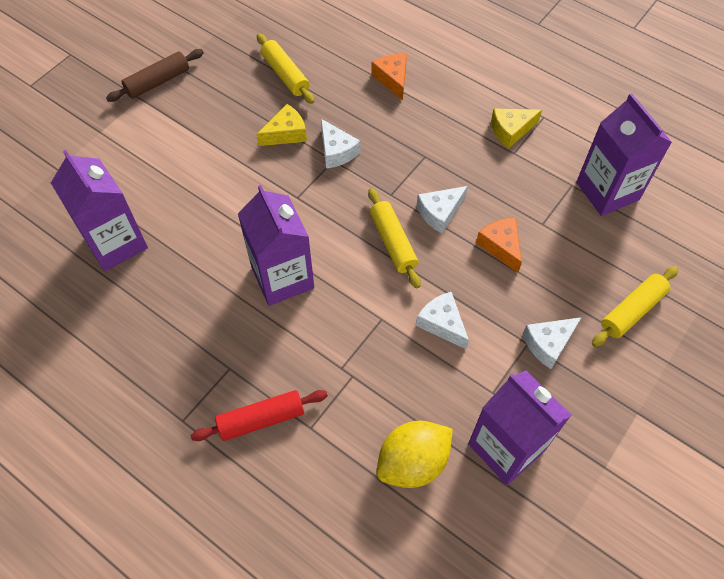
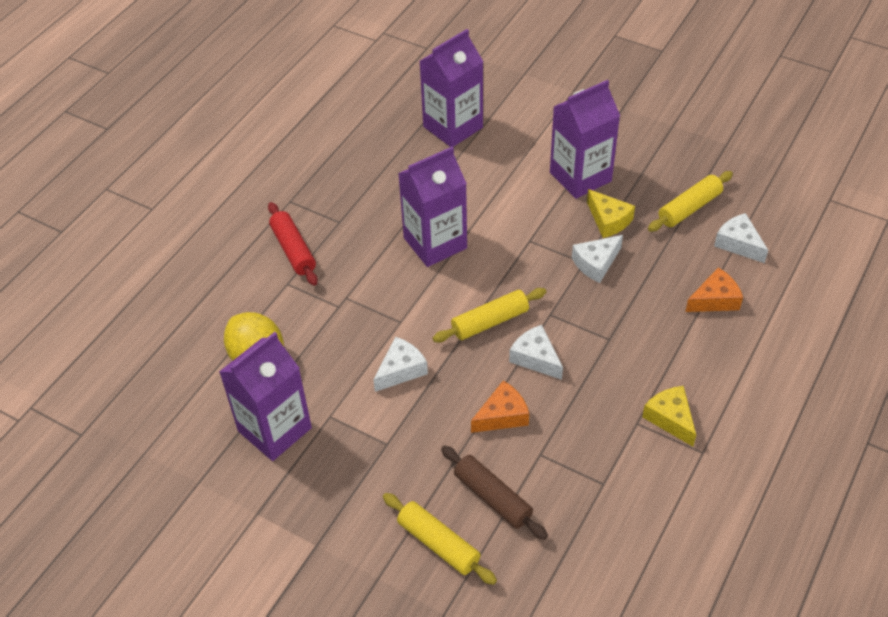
camera: 85 degrees right, 10 degrees down
(158, 82) = (647, 116): brown rolling pin -> brown rolling pin (492, 498)
(548, 343) = (388, 462): white cheese -> white cheese (738, 244)
(607, 191) = (602, 521): purple carton -> purple carton (580, 177)

